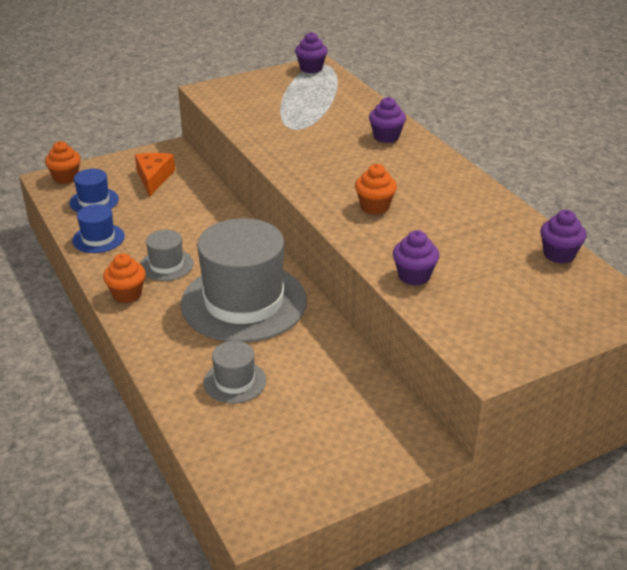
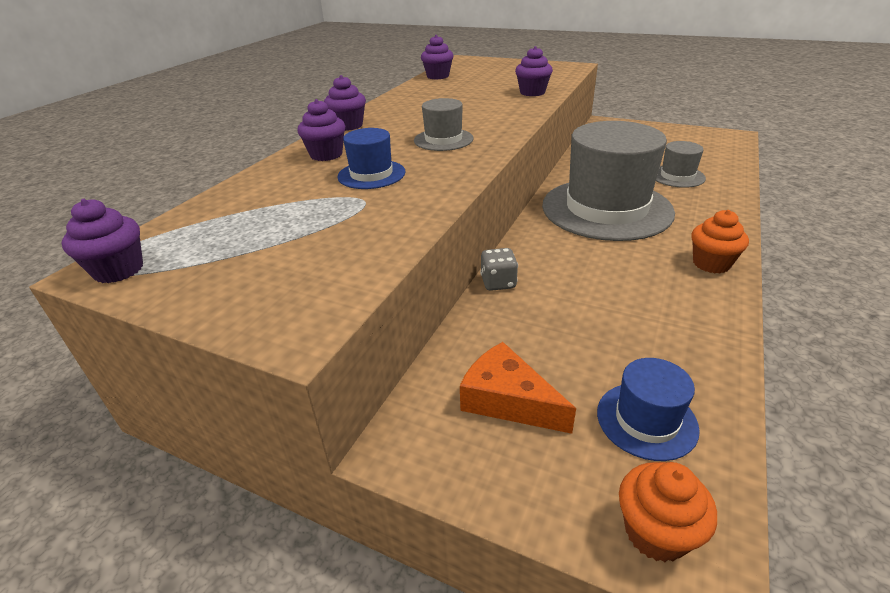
camera: 125 degrees left, 0 degrees up
(98, 238) = (693, 346): blue hat -> blue hat (371, 174)
(153, 178) = (507, 400): orange cheese -> orange cheese turned 75 degrees clockwise
(166, 265) = (638, 268): grey hat -> grey hat (443, 140)
(230, 213) = (498, 283): none -> grey dice
(374, 207) = (469, 122): orange cupcake -> none
(441, 160) = (348, 126): none -> purple cupcake

